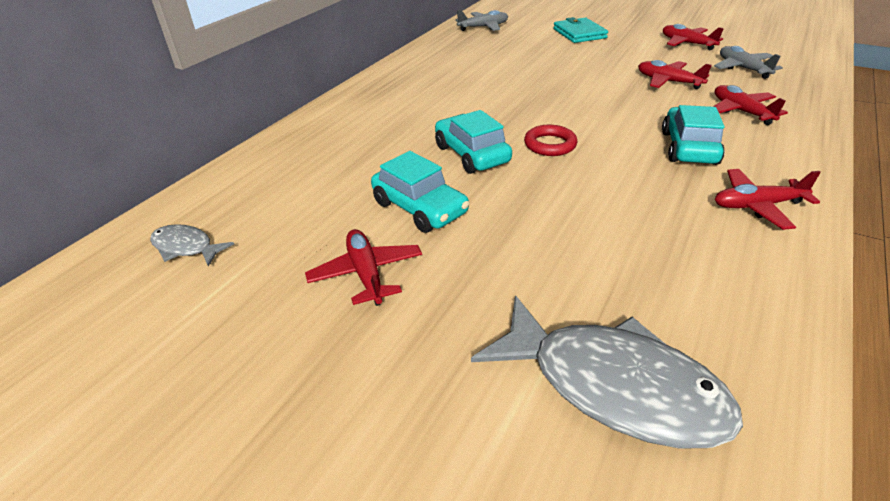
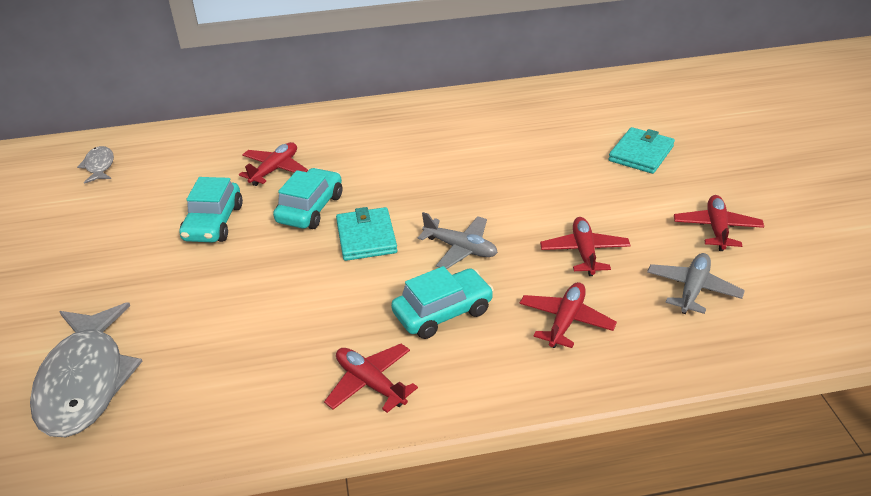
camera: 50 degrees right, 0 degrees up
(366, 274) = (123, 240): red plane -> red plane (275, 169)
(483, 27) = (574, 98): grey plane -> grey plane (460, 248)
(550, 144) = (366, 237): red ring -> turquoise wallet

